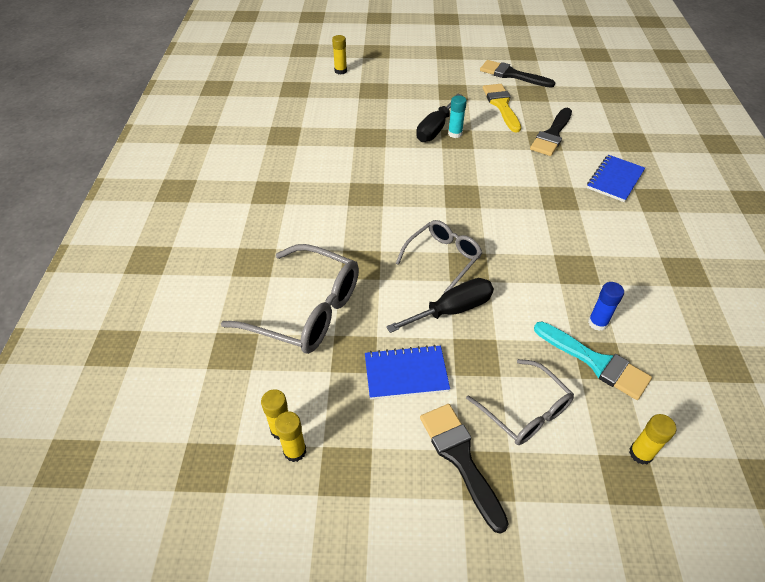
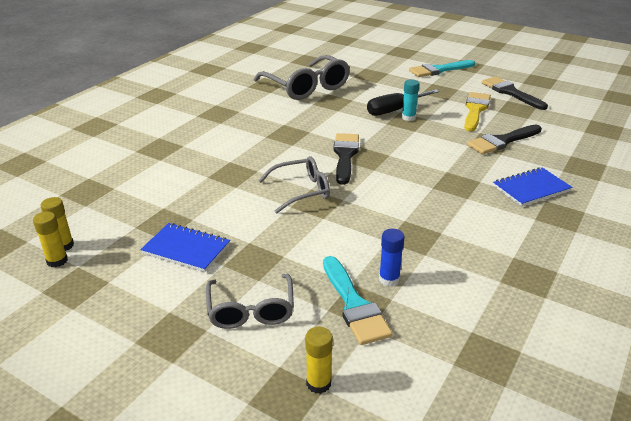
camera: 30 degrees right, 15 degrees down
(306, 310) = (161, 186): grey glasses -> grey glasses (306, 87)
(340, 71) = (356, 57): yellow glue stick -> none
(430, 65) = (439, 70): none -> turquoise brush
(452, 310) = (269, 225): black screwdriver -> none
(460, 458) = (163, 316): black brush -> black brush (345, 155)

